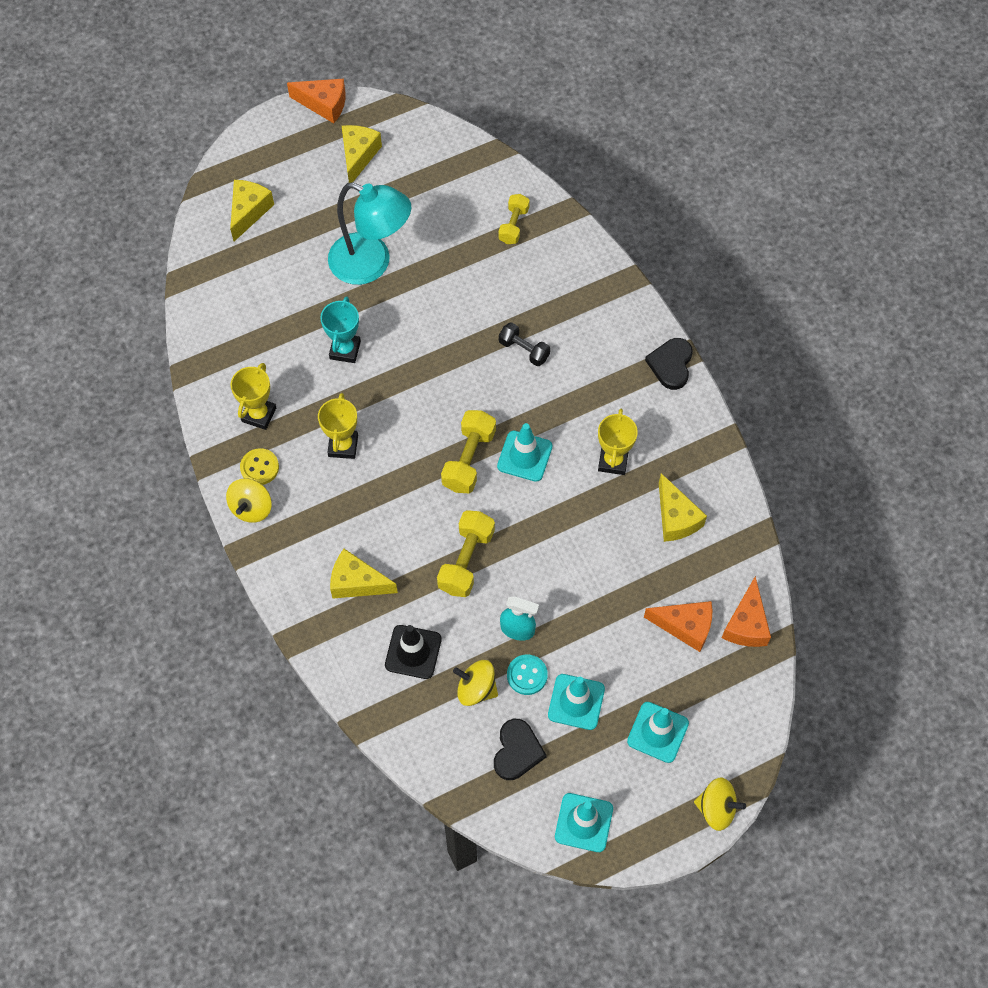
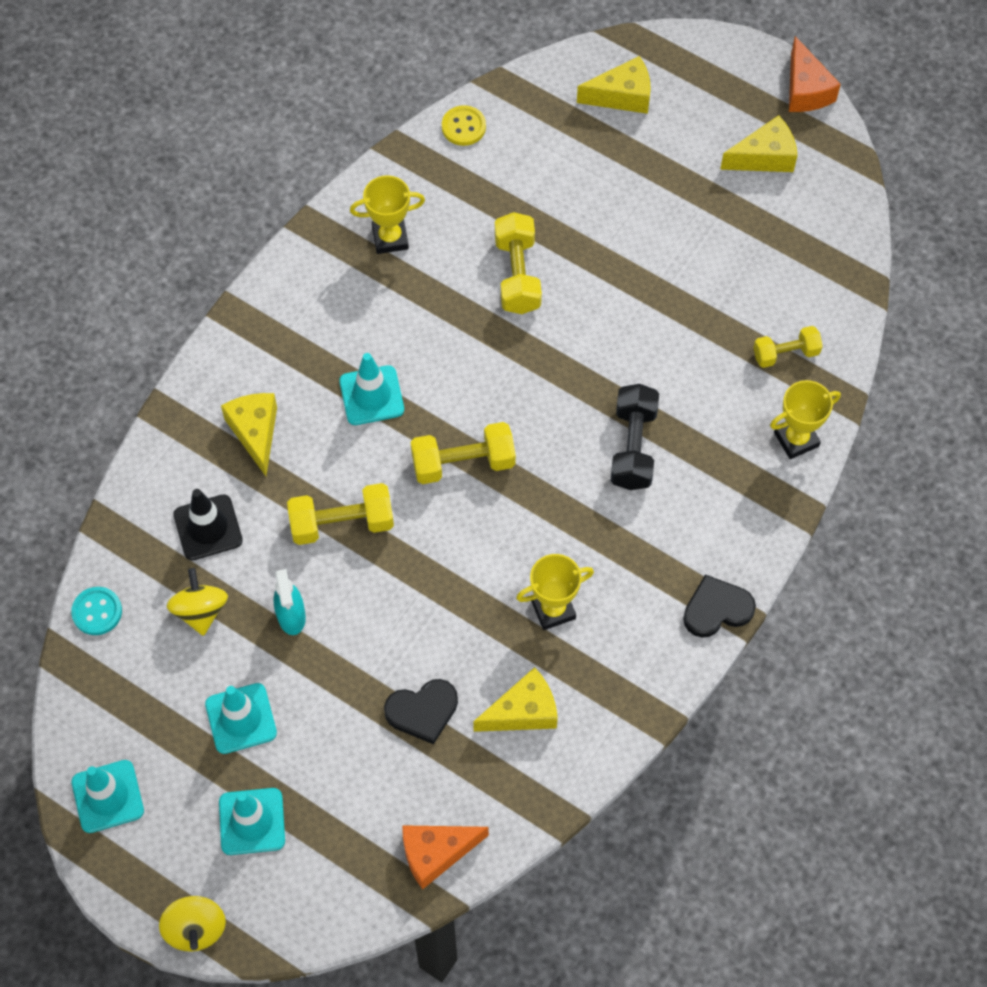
camera: 60 degrees right, 0 degrees up
(251, 508) = (281, 290): yellow spinning top -> none
(259, 467) = (330, 272): yellow button -> yellow button (463, 127)
(343, 446) = (403, 334): yellow trophy -> yellow trophy (796, 439)
(345, 350) = (517, 274): turquoise trophy -> yellow dumbbell
(371, 264) = (638, 242): turquoise lamp -> none
(517, 751) = (152, 688): black heart -> black heart (422, 711)
(524, 350) = (633, 447): black dumbbell -> black dumbbell, size x1.52
(524, 456) = (502, 516): turquoise traffic cone -> turquoise traffic cone (371, 395)
(527, 675) = (244, 653): turquoise button -> turquoise button (97, 612)
(676, 518) = (523, 711): yellow cheese -> yellow cheese turned 150 degrees counterclockwise
(685, 626) = (394, 788): orange cheese -> none

